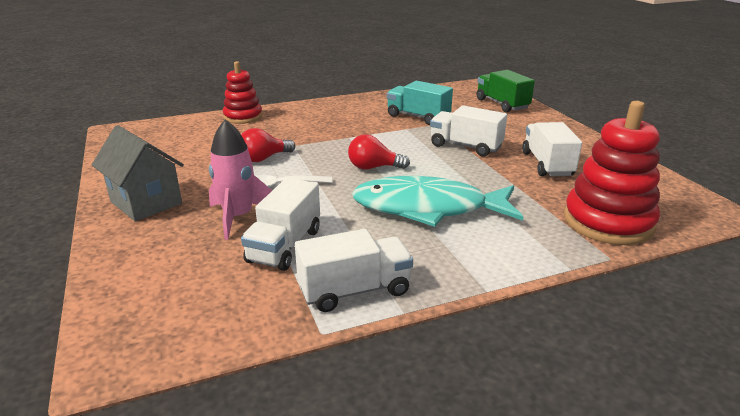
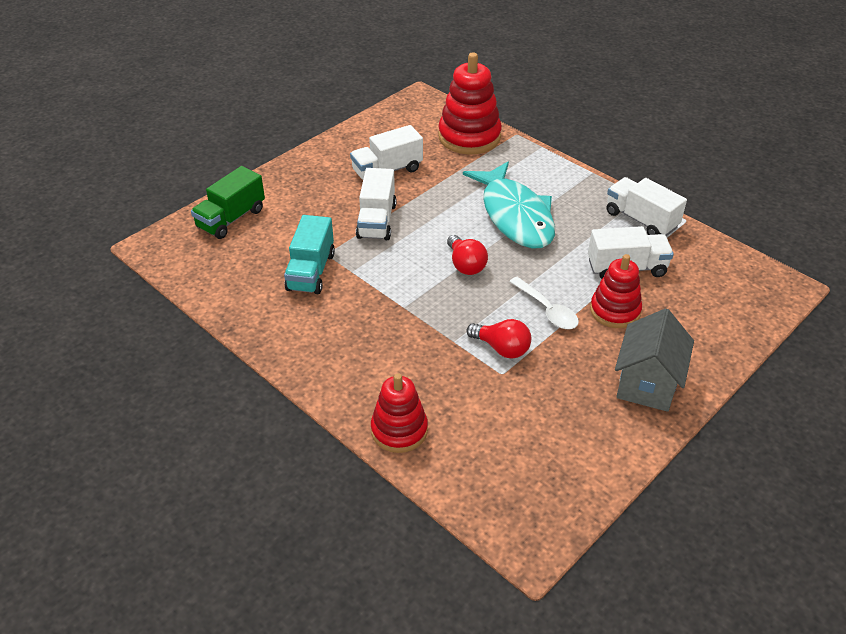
camera: 115 degrees left, 15 degrees up
(238, 217) = (615, 311): pink rocket -> red stacking toy

